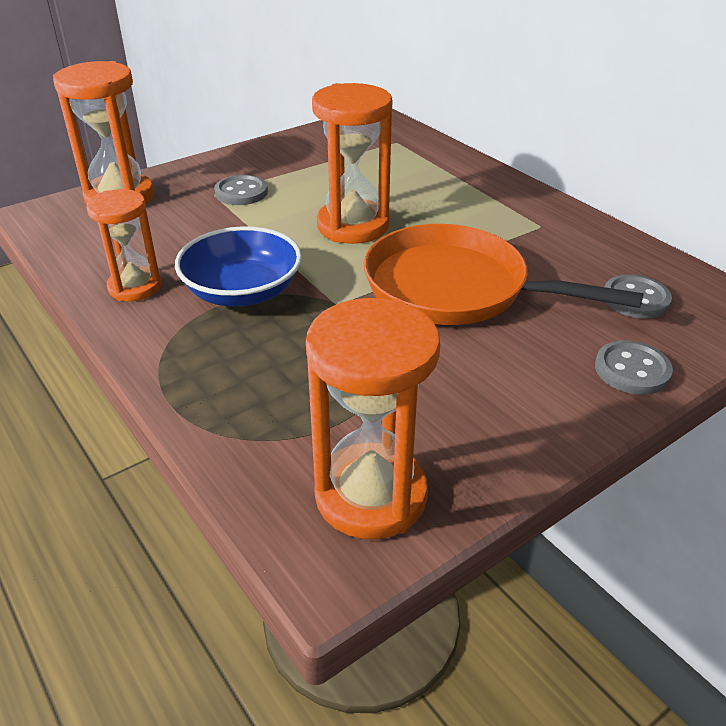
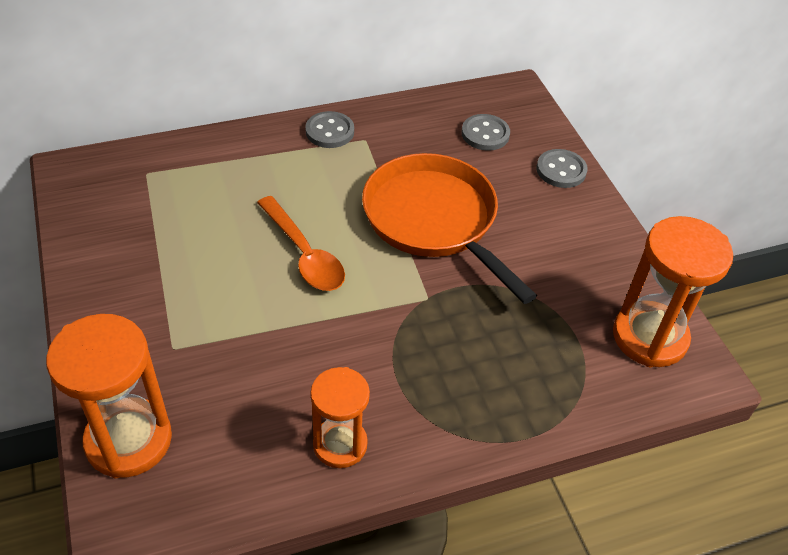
camera: 75 degrees left, 10 degrees up
(241, 192) = (185, 324): grey button -> grey button (329, 131)
(242, 292) = (383, 359): blue bowl -> none
(353, 226) = (304, 254): orange hourglass -> orange spoon
(455, 288) = (434, 220): orange pan -> orange pan turned 105 degrees clockwise

